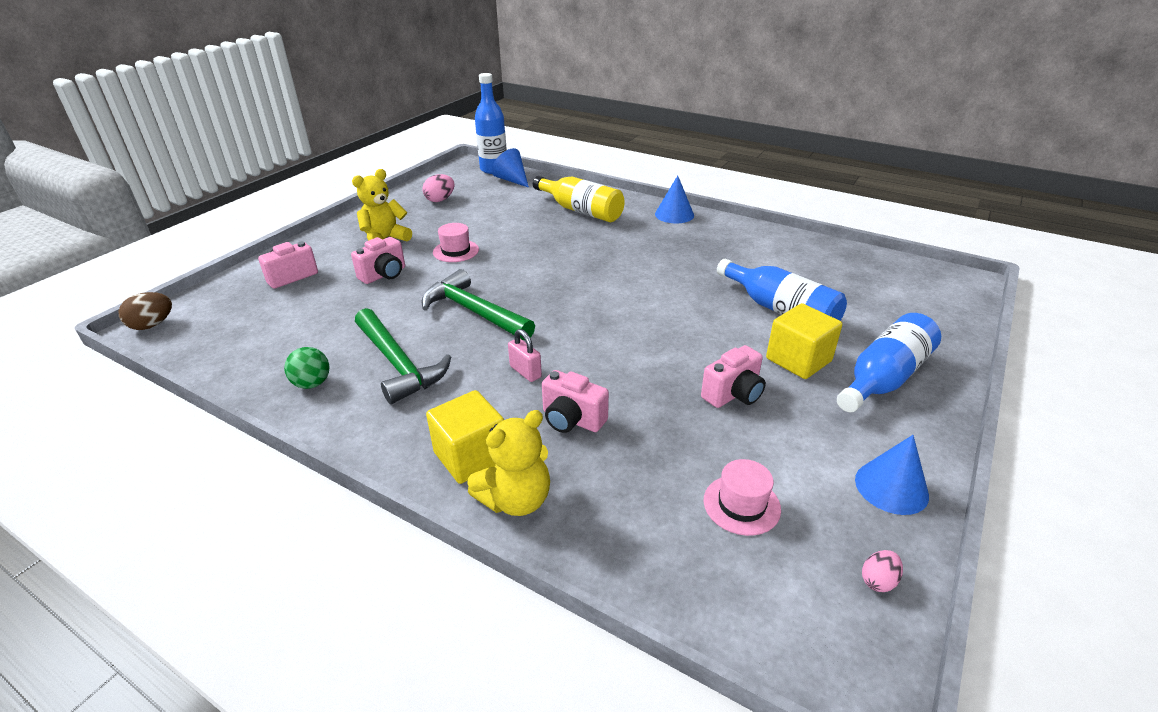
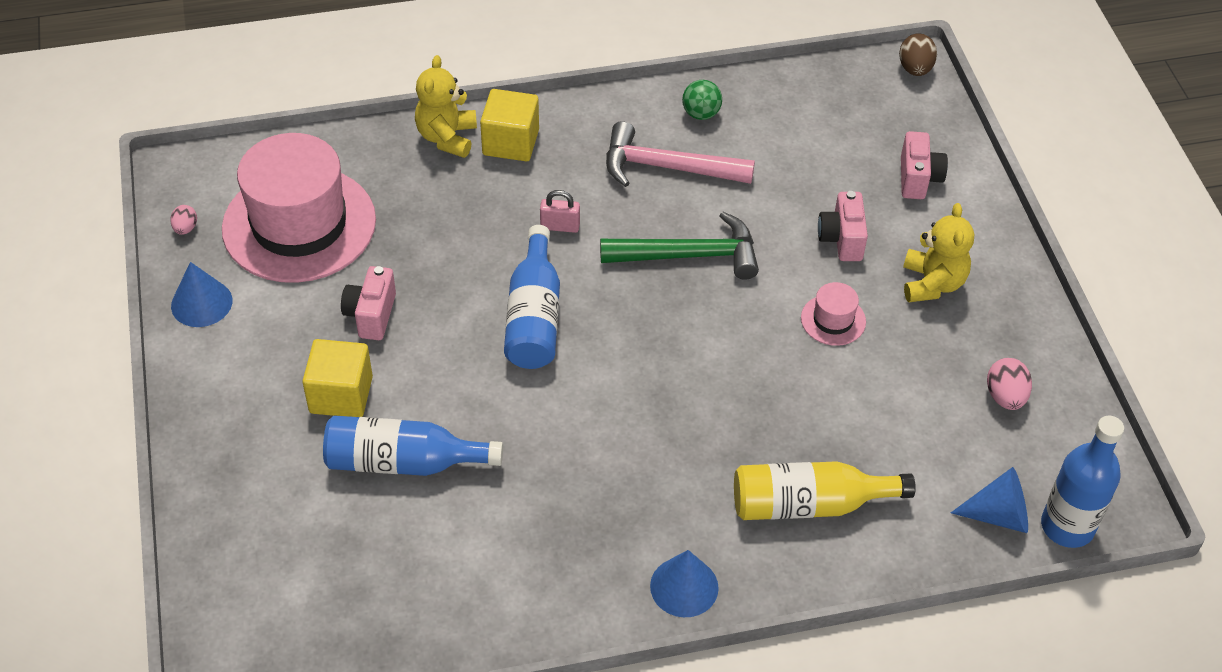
camera: 135 degrees right, 15 degrees up
(398, 364) = (666, 167): green hammer -> pink hammer
(572, 420) = (474, 210): pink camera -> none
(741, 504) = (299, 224): pink hat -> pink hat, size x2.44
(883, 378) = (251, 421): blue bottle -> blue bottle (534, 316)

